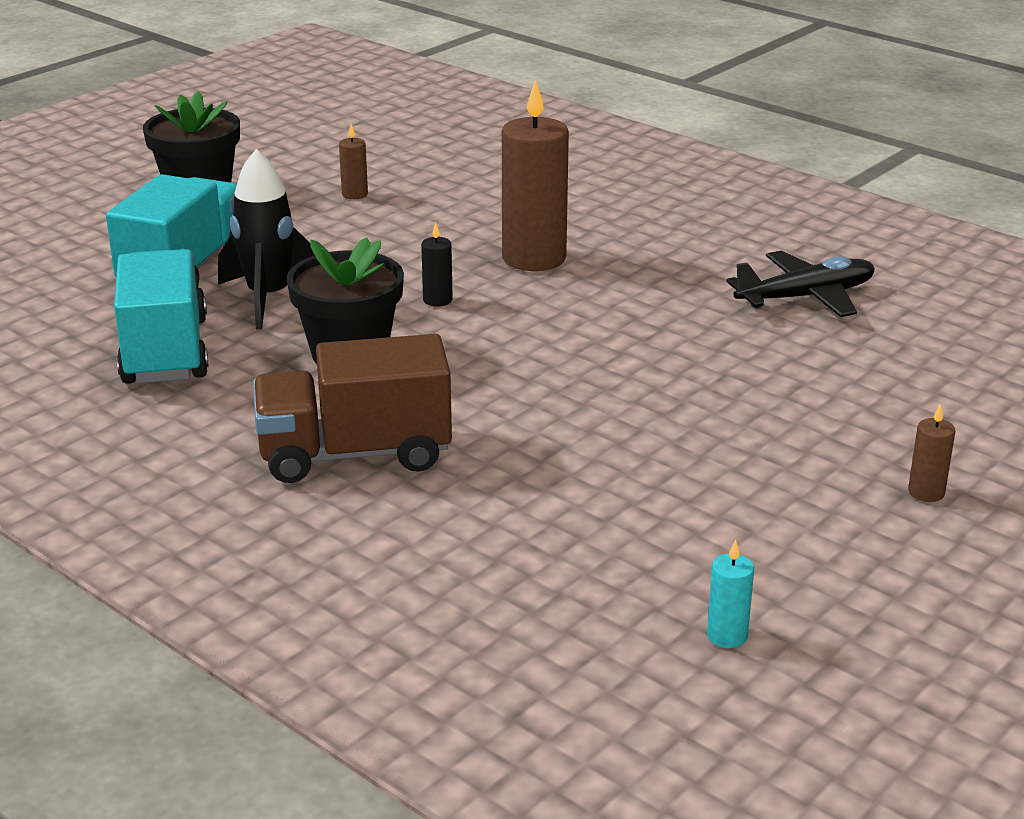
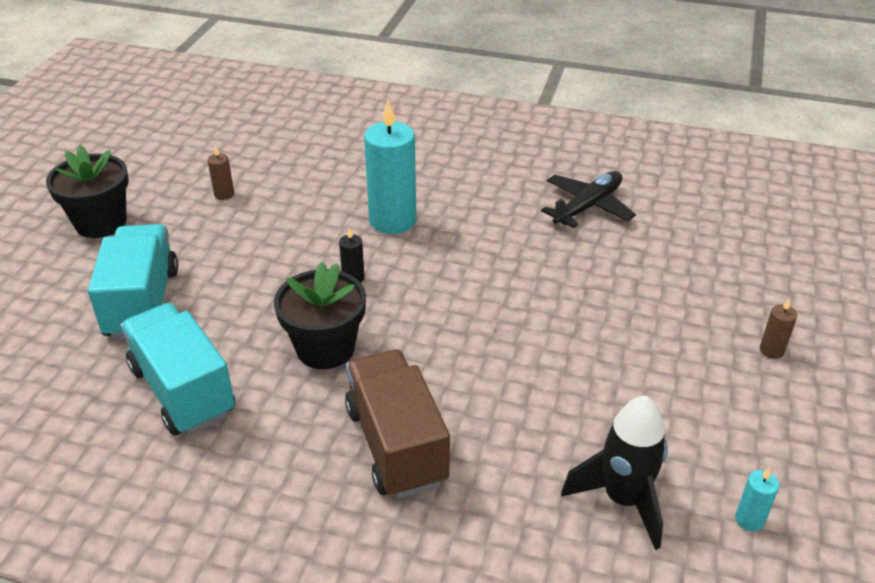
camera: 25 degrees left, 10 degrees up
(269, 299) = (228, 313): black rocket -> black rocket (623, 500)
(354, 454) = (396, 445): brown truck -> brown truck turned 105 degrees clockwise
(534, 258) = (392, 220): brown candle -> turquoise candle

